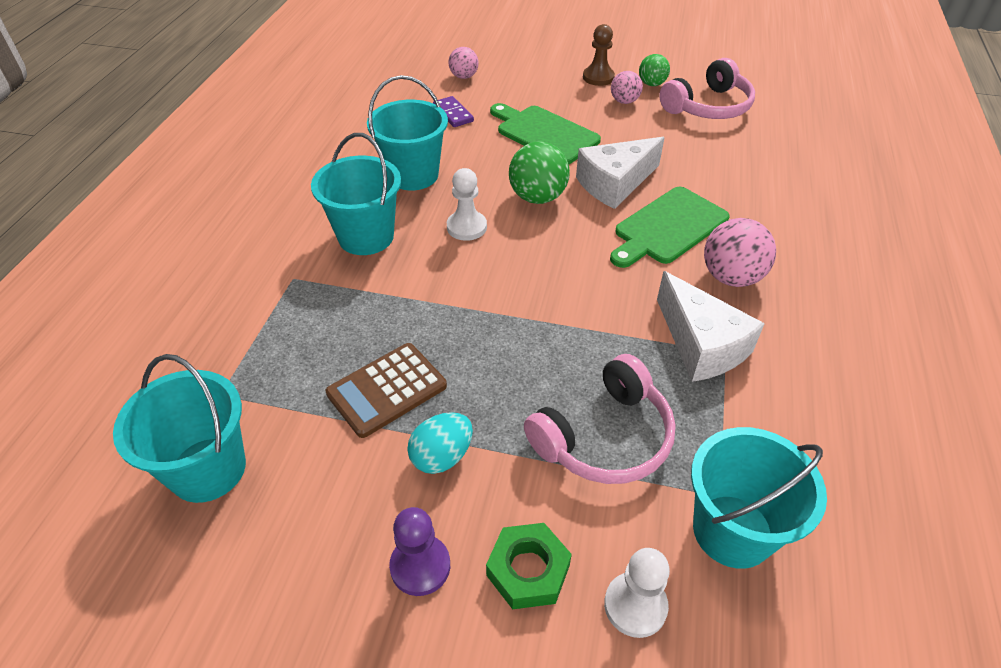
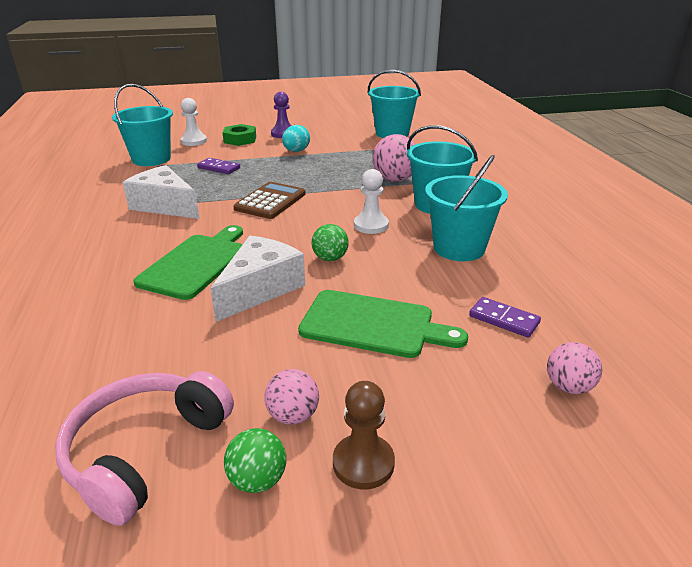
camera: 155 degrees right, 15 degrees down
(387, 390) = (342, 160): brown calculator -> brown calculator (270, 201)
(537, 197) = (330, 258): green ball -> green ball, size x0.61
(604, 437) = (219, 168): pink headphones -> purple domino
(731, 277) = (138, 242): pink ball -> pink ball (394, 180)

